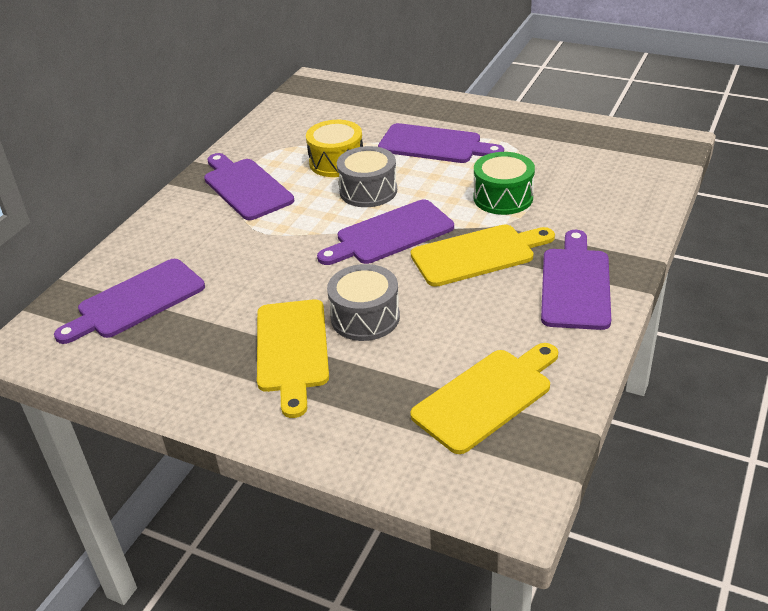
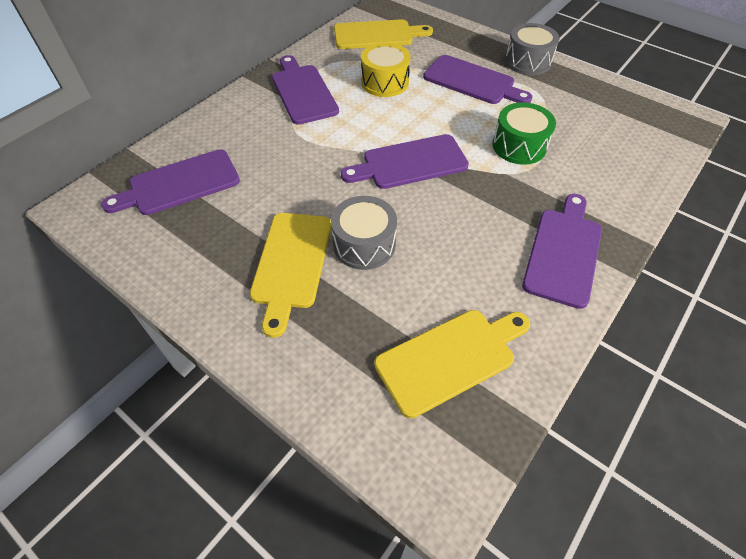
camera: 10 degrees right, 15 degrees up
(368, 191) = (403, 115): grey drum -> grey drum (527, 62)
(478, 254) = (481, 200): yellow cutting board -> yellow cutting board (377, 35)

